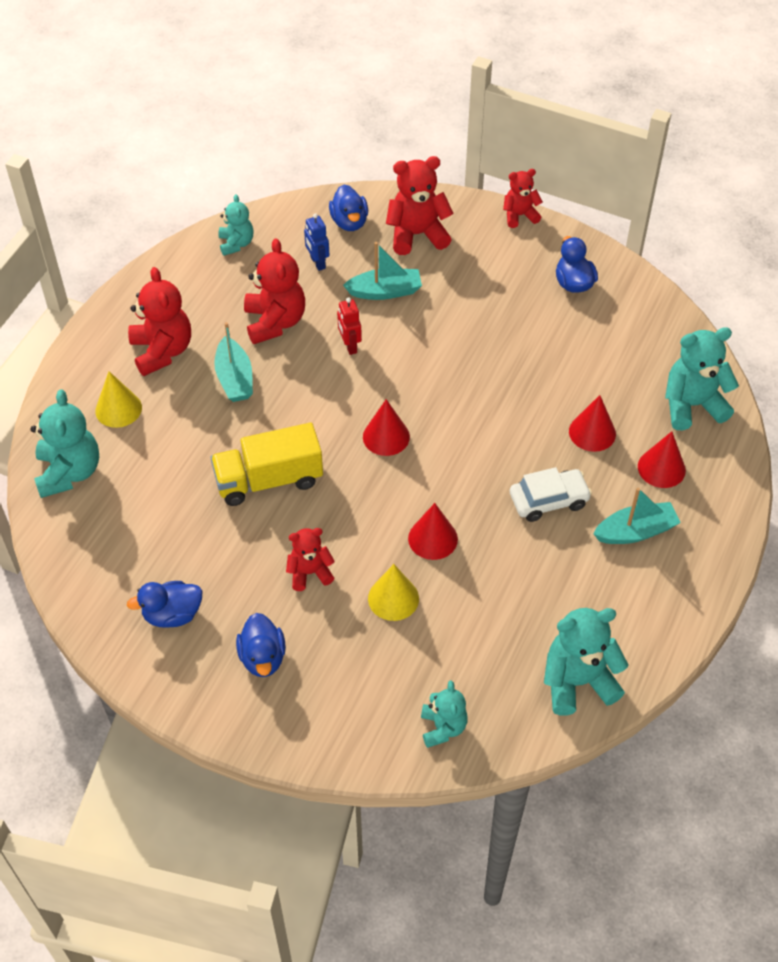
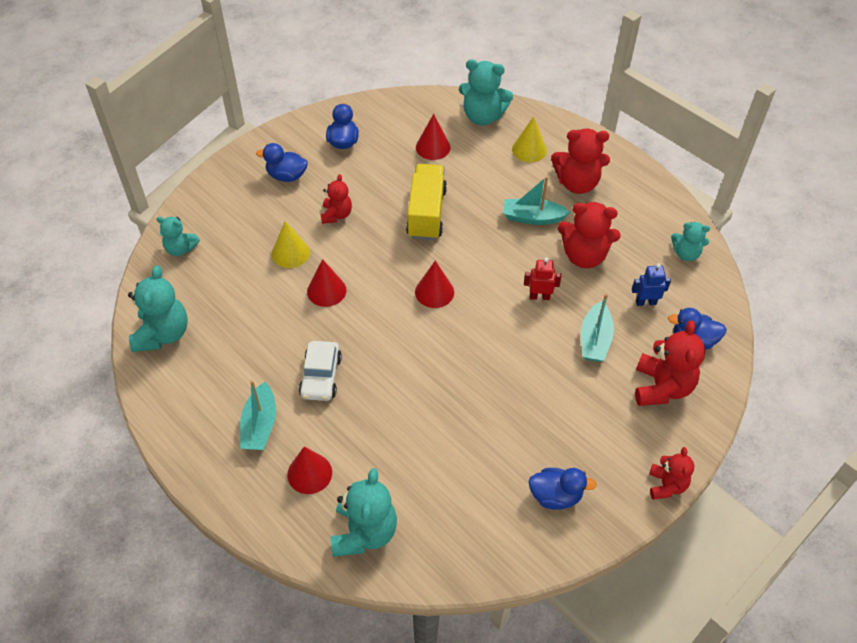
camera: 110 degrees right, 0 degrees up
(592, 432) = (372, 436): red cone -> red cone (433, 147)

